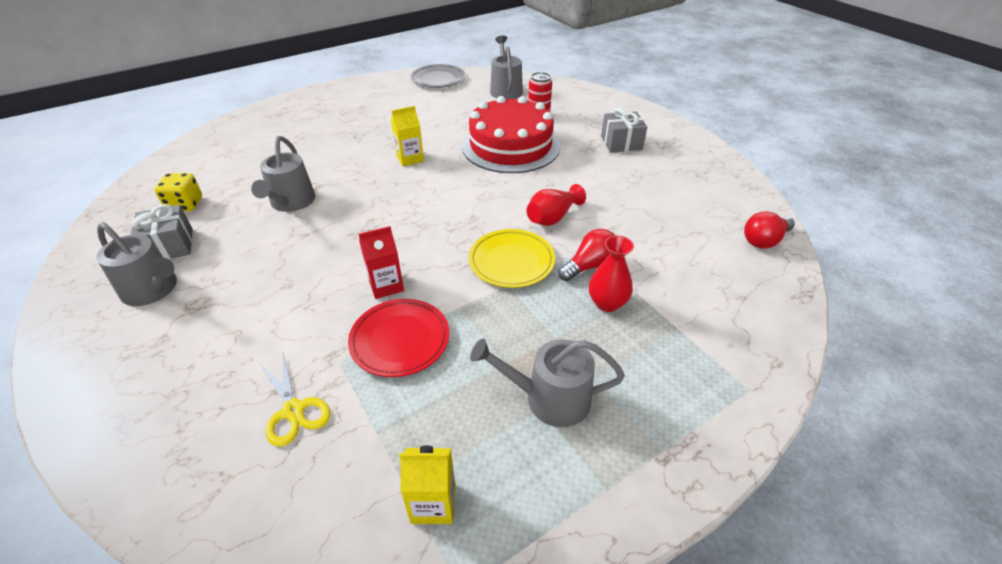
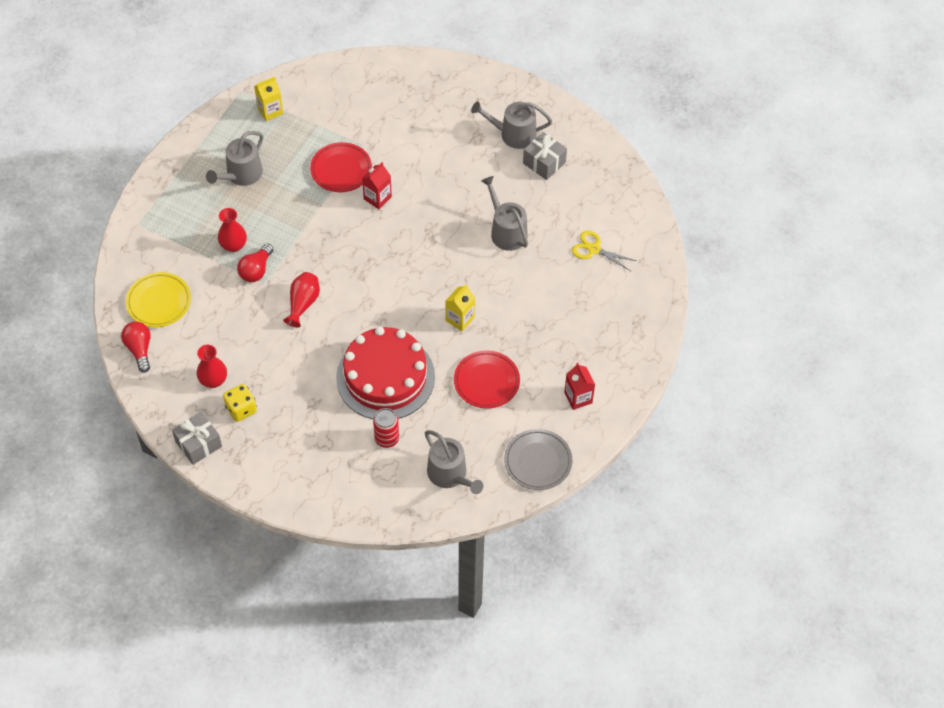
camera: 150 degrees right, 15 degrees up
(185, 205) = (578, 195): yellow dice -> yellow dice (241, 409)
(294, 410) = (364, 115): yellow scissors -> yellow scissors (594, 249)
(373, 95) = (578, 398): none -> red carton
(430, 120) = (486, 381): none -> red plate
(511, 261) = (310, 250): yellow plate -> yellow plate (159, 302)
(549, 398) = (241, 175): grey watering can -> grey watering can turned 150 degrees clockwise
(621, 143) = (287, 429): grey gift -> grey gift (198, 444)
(681, 191) = (213, 380): none -> red vase
(764, 240) = (139, 349): red light bulb -> red light bulb turned 45 degrees counterclockwise

